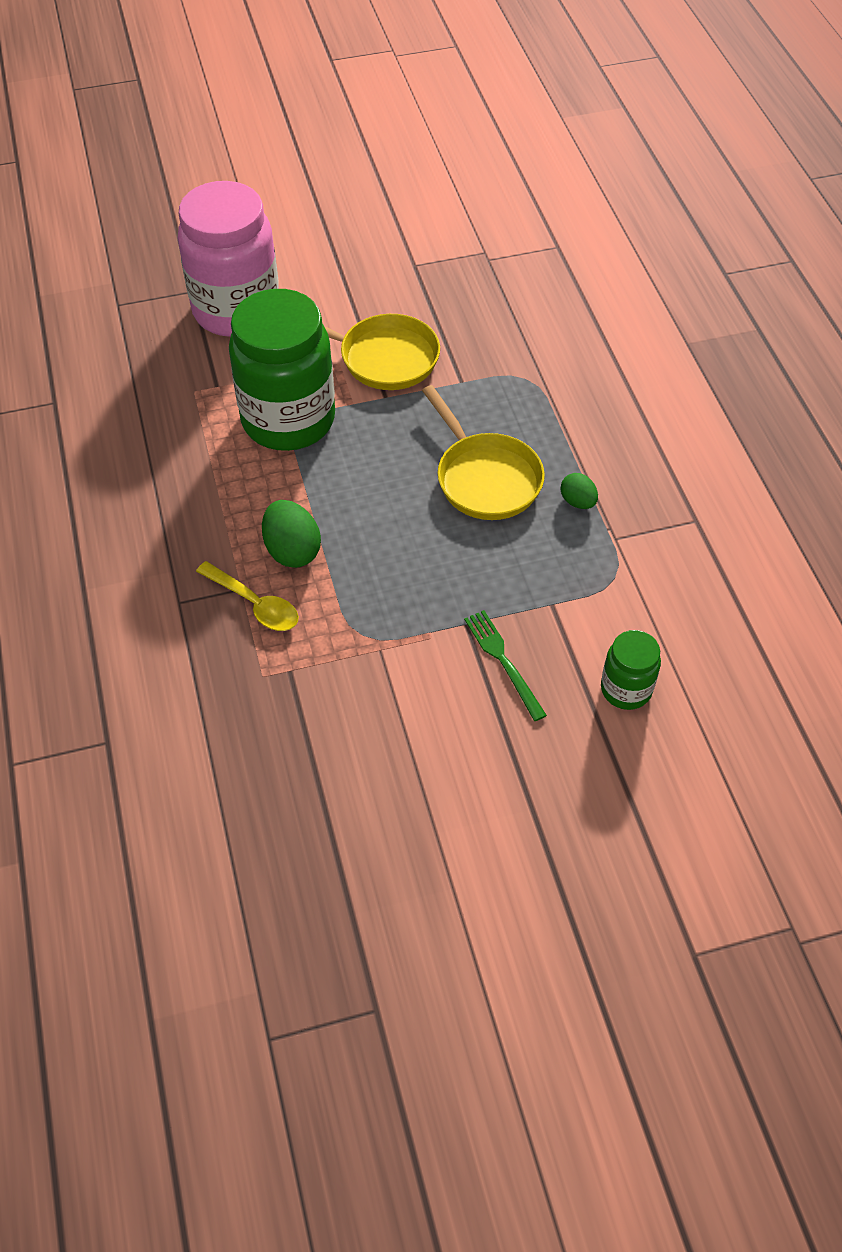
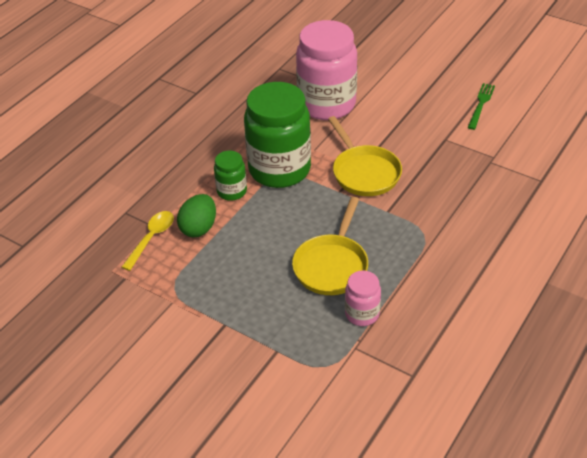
camera: 50 degrees right, 10 degrees down
(255, 604) = (151, 238): yellow spoon -> yellow spoon turned 150 degrees counterclockwise
(503, 661) = (215, 356): green fork -> green fork (481, 104)
(577, 502) = (362, 314): green egg -> pink jar
(626, 689) = (252, 423): green jar -> green jar (232, 191)

